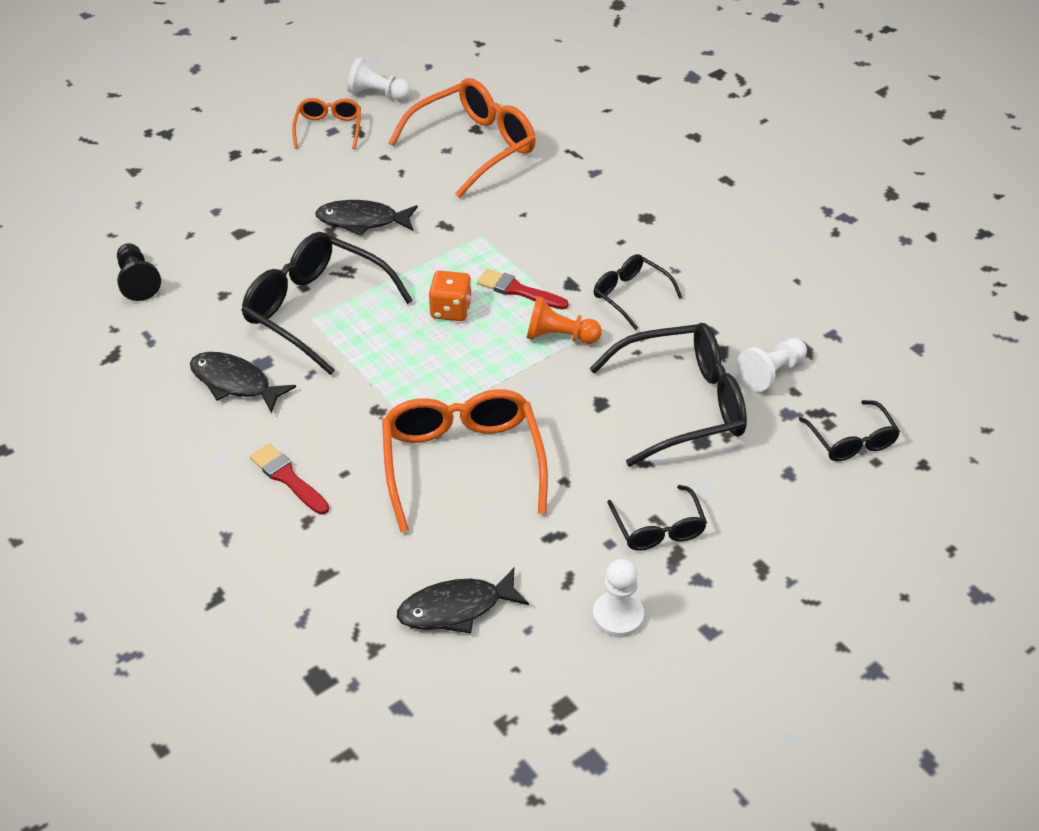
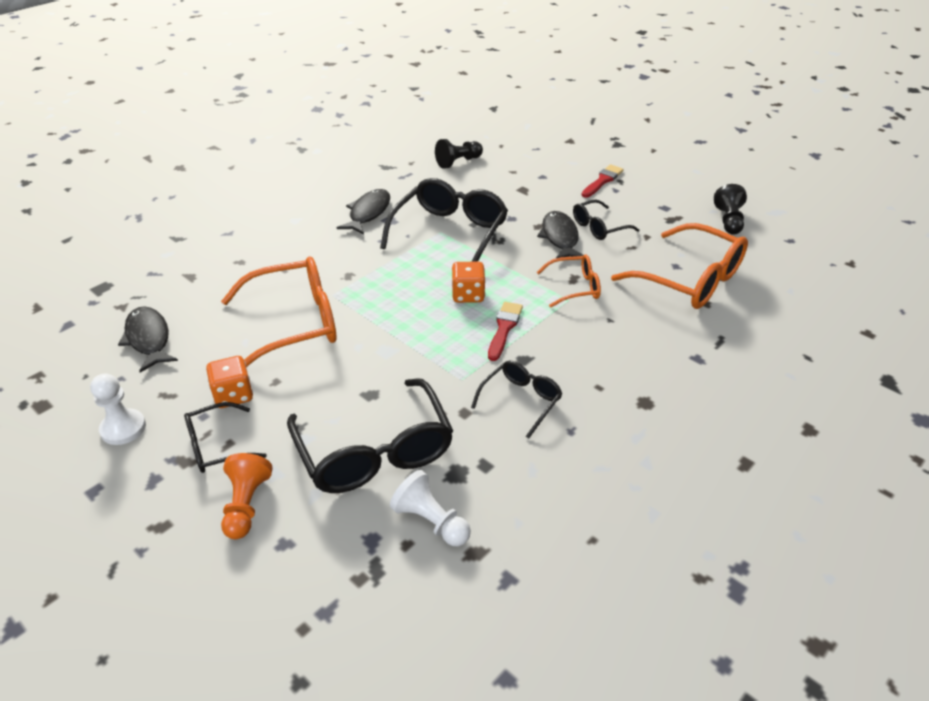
camera: 80 degrees right, 5 degrees down
(287, 478) = (279, 247): red brush -> red brush (602, 181)
(329, 129) = (666, 205): orange glasses -> orange glasses (575, 287)
(377, 94) = (728, 221): white pawn -> black pawn
(559, 336) = (451, 359): orange pawn -> orange pawn (246, 505)
(580, 517) = (233, 395): none -> orange dice
(851, 441) = (334, 602): black glasses -> black glasses (599, 227)

